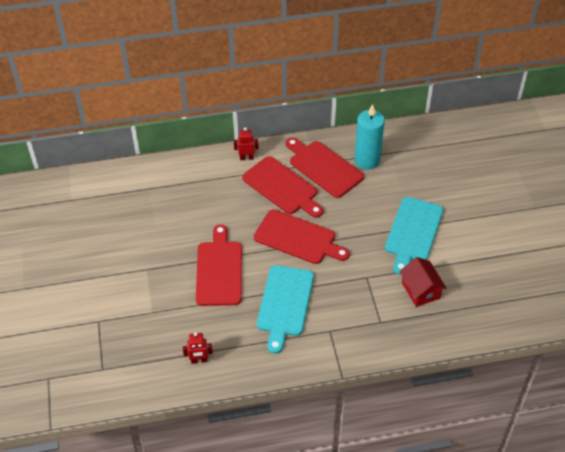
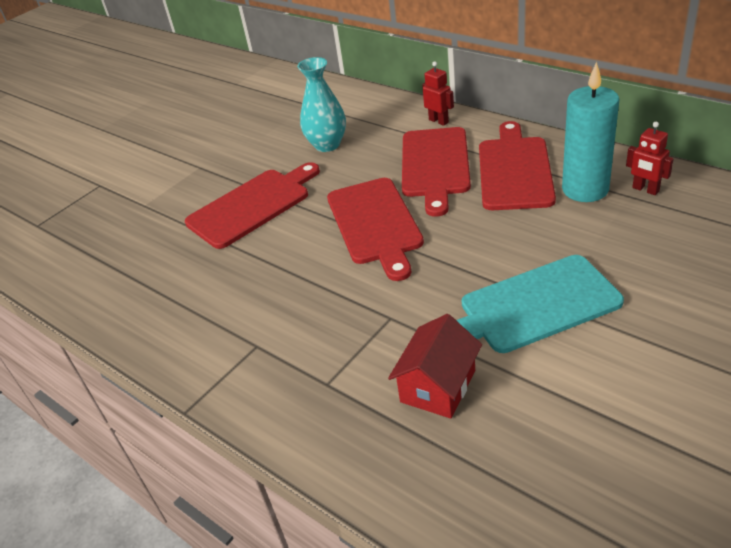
camera: 55 degrees right, 10 degrees down
(199, 360) = (104, 275): red robot -> red robot (645, 189)
(204, 209) = (327, 145): none -> turquoise vase
(285, 304) = (258, 280): turquoise cutting board -> none

